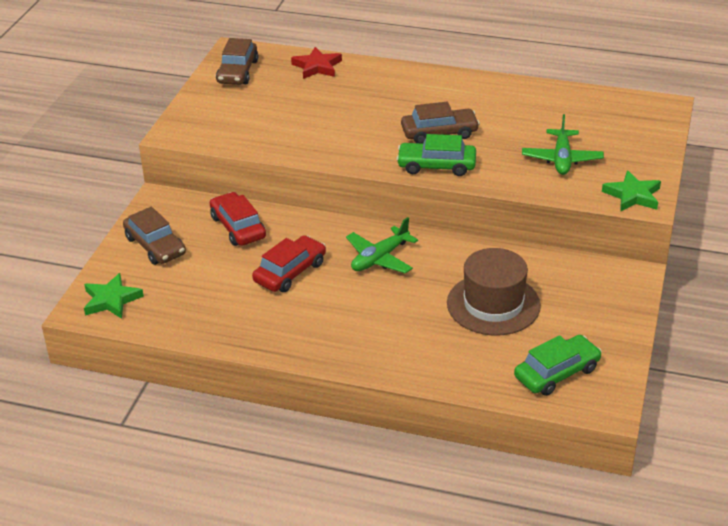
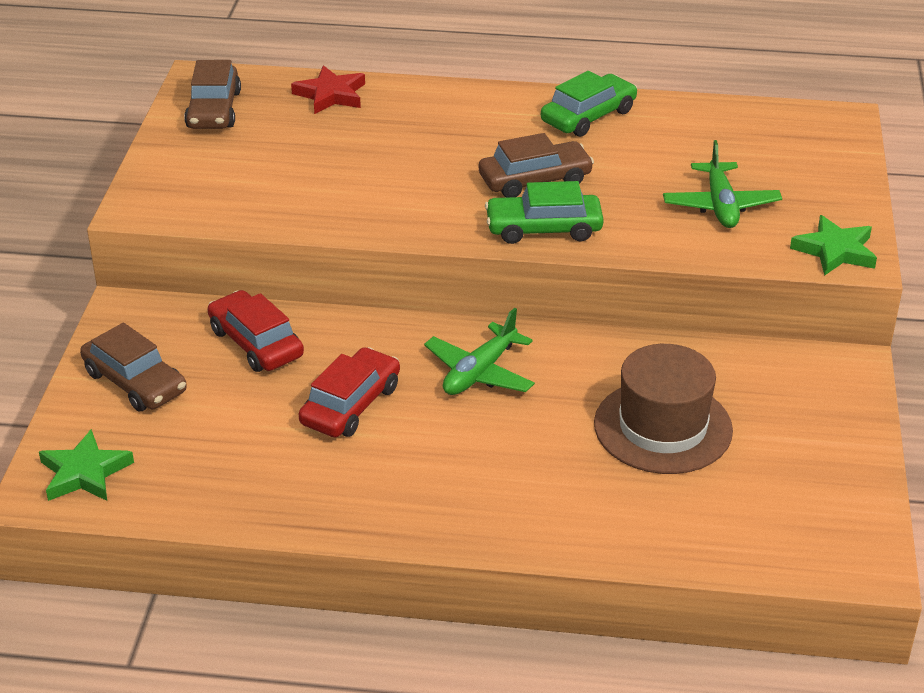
camera: 10 degrees left, 0 degrees up
(557, 373) = (781, 522): green car -> green car (588, 116)

